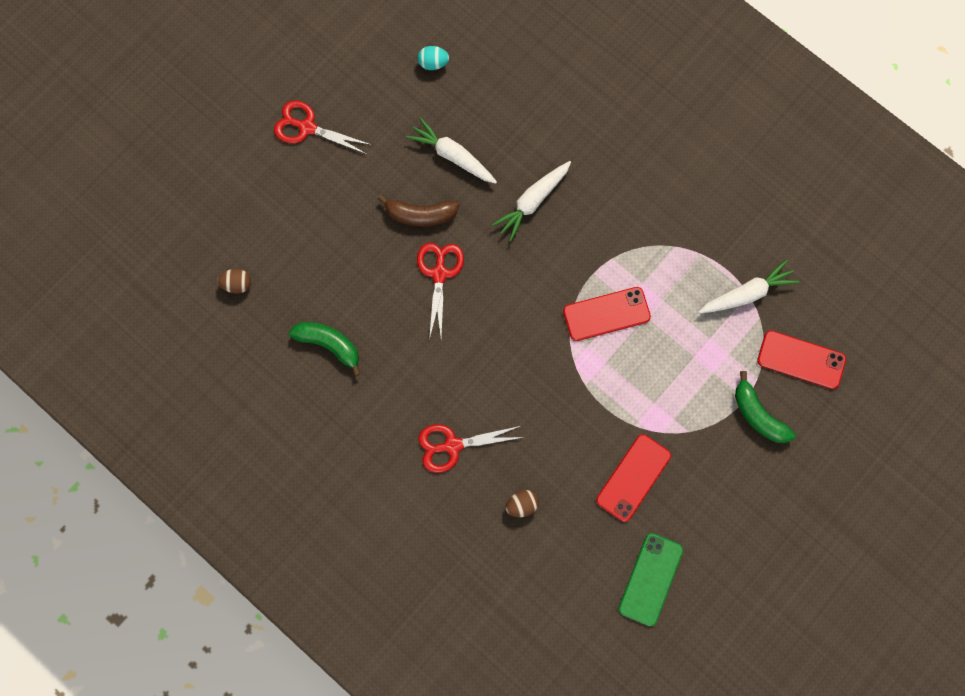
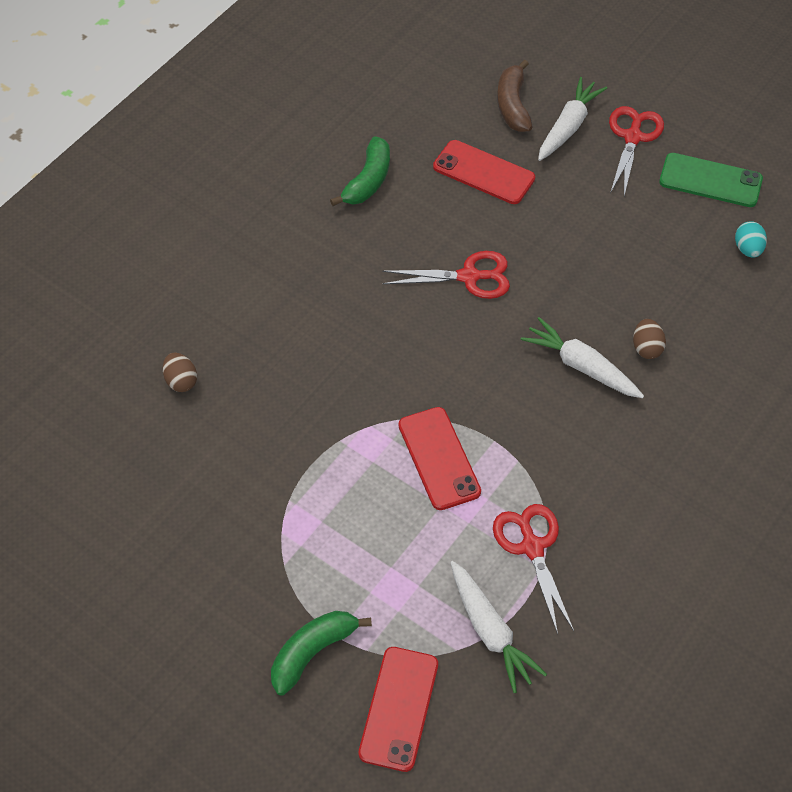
camera: 85 degrees right, 20 degrees down
(237, 284) = (430, 95): brown egg -> brown egg (646, 348)
(420, 215) = (542, 252): brown banana -> brown banana (512, 105)
(452, 156) = (627, 278): white carrot -> white carrot (568, 127)
(452, 445) = (253, 306): red scissors -> red scissors (532, 547)
(633, 478) = (218, 501): red phone -> red phone (483, 173)
(650, 579) = (85, 528): green phone -> green phone (710, 180)

